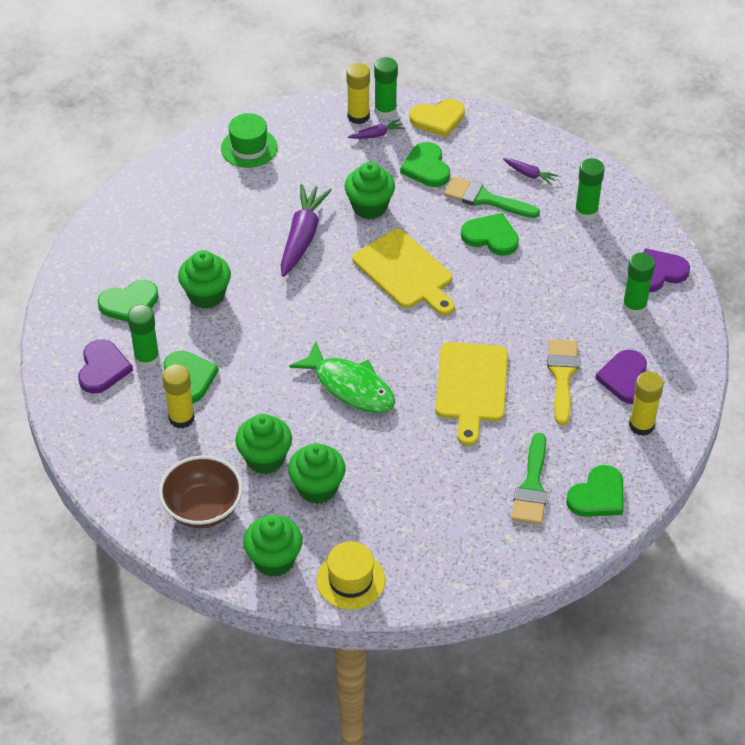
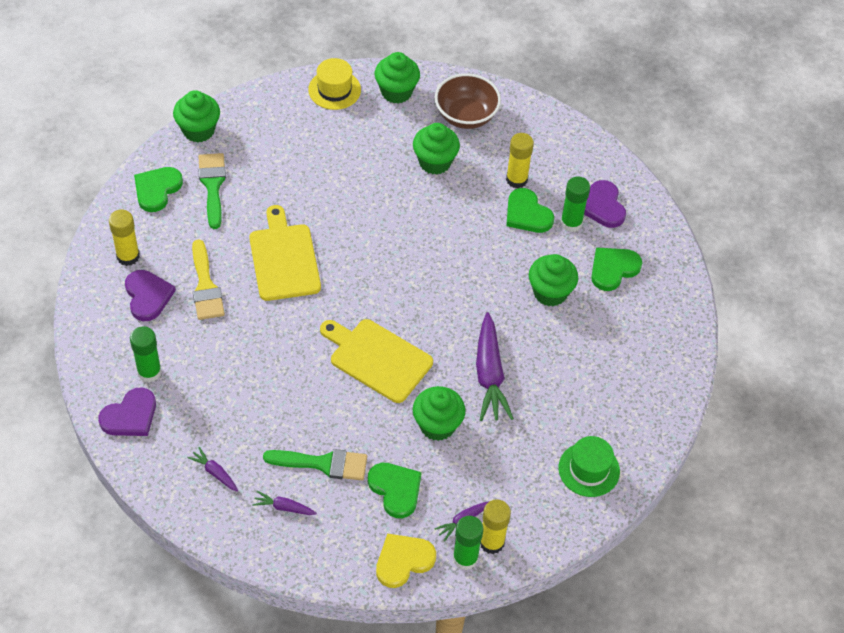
camera: 160 degrees right, 5 degrees up
(317, 488) = (384, 149): green cupcake -> green cupcake (198, 130)
(350, 386) = (388, 236): green fish -> none
(491, 236) = (305, 419): green heart -> none
(586, 212) = (214, 472): green glue stick -> purple carrot

